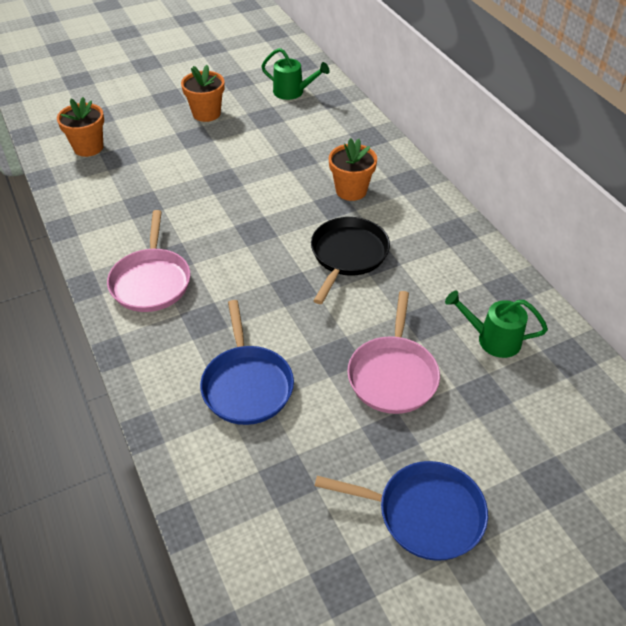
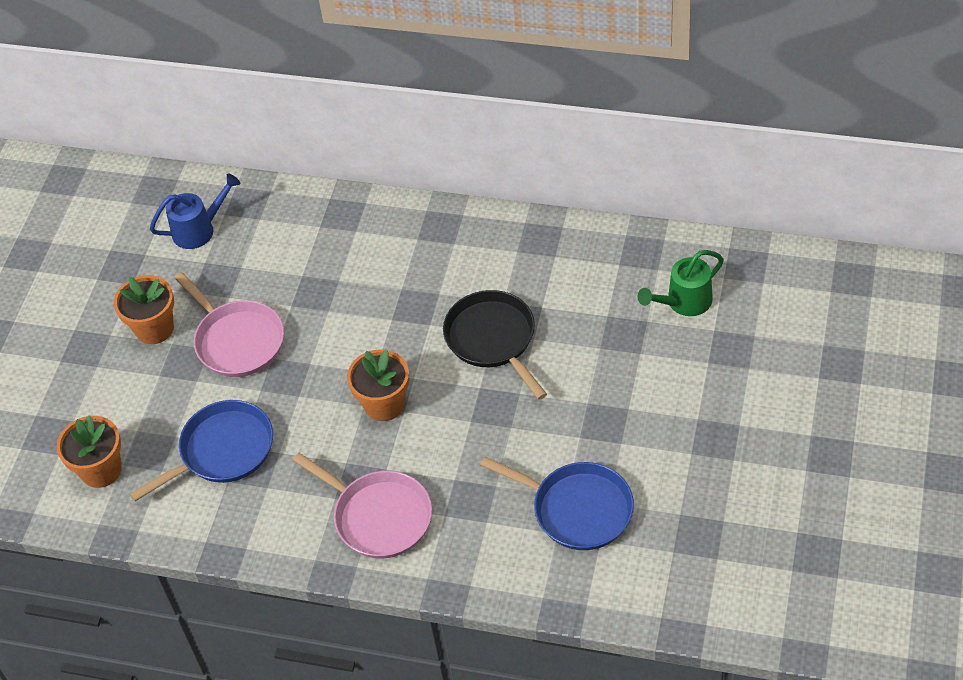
camera: 45 degrees left, 5 degrees up
(293, 92) = (199, 229): green watering can -> blue watering can
(351, 190) = (408, 280): orange flower pot -> orange flower pot (384, 404)
(393, 375) = (659, 397): pink pan -> pink pan (237, 341)
(425, 513) = (802, 463): blue pan -> blue pan (223, 450)

